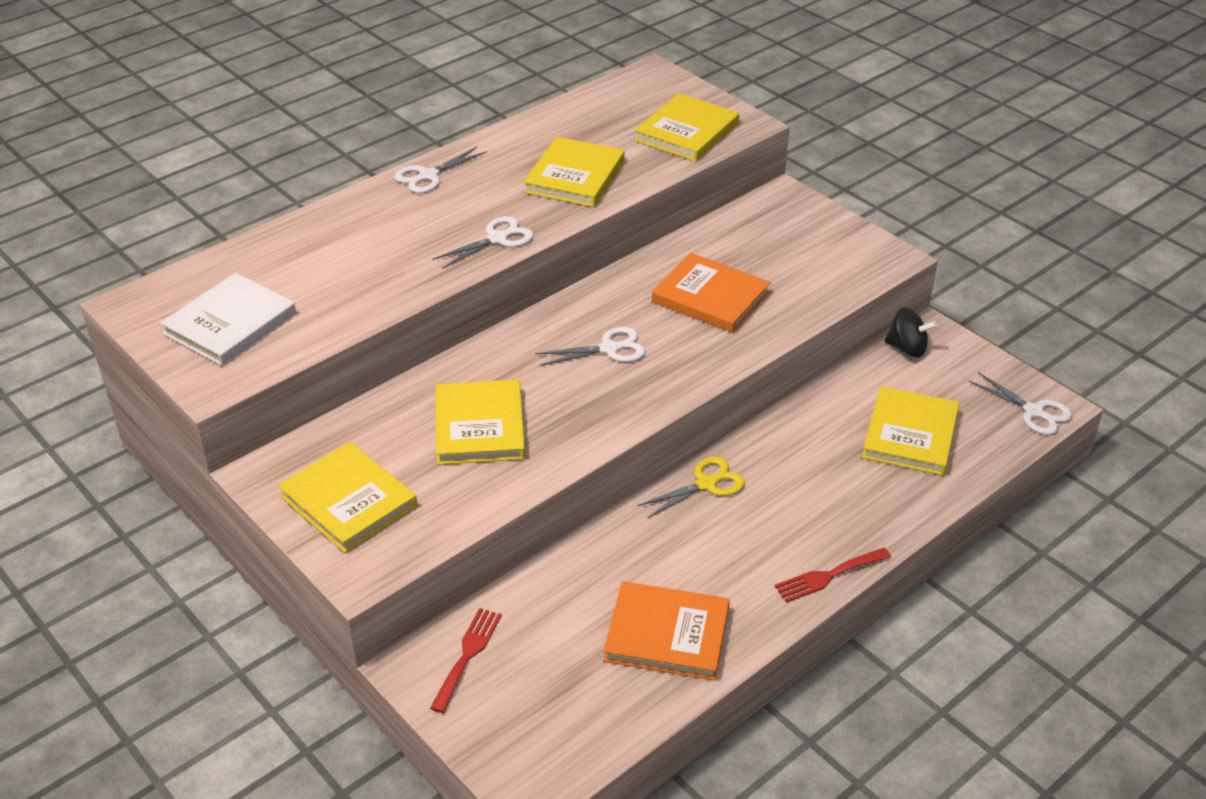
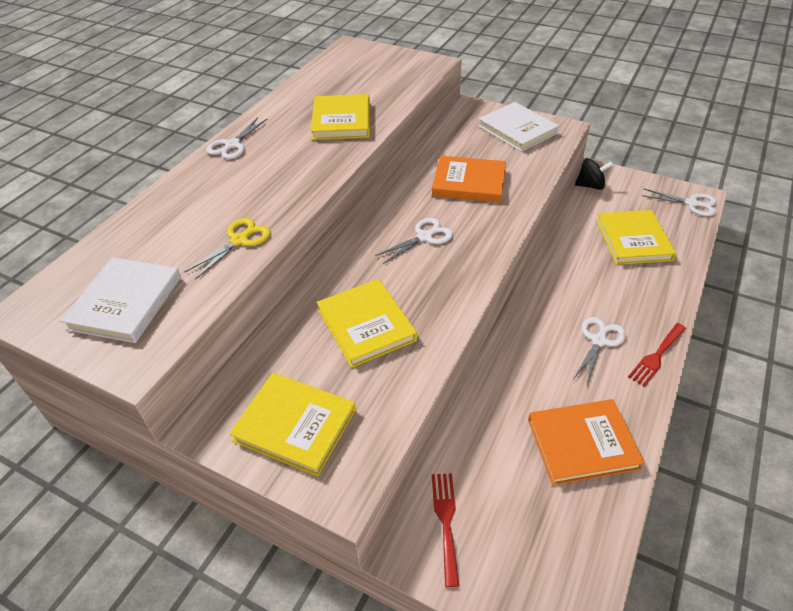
camera: 20 degrees left, 5 degrees up
(497, 239) = (312, 176): white scissors -> white scissors (599, 341)
(686, 132) = (398, 76): yellow book -> none
(706, 484) = (530, 315): yellow scissors -> yellow scissors (239, 240)
(826, 244) = (517, 130): none -> white book

